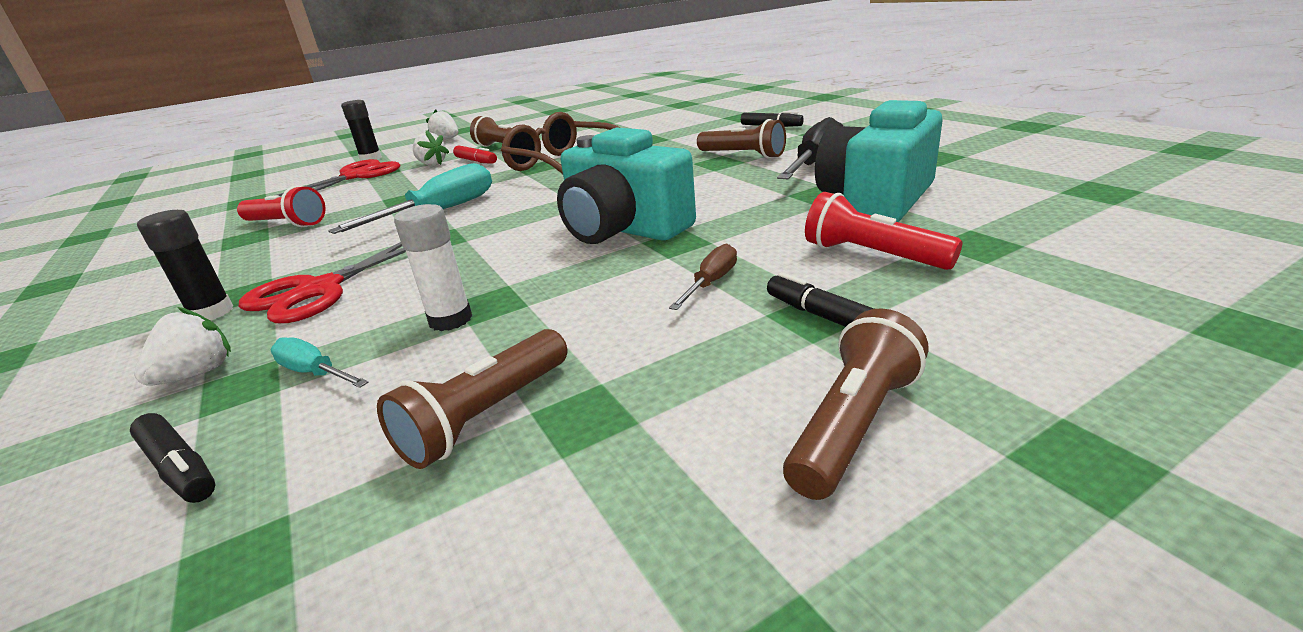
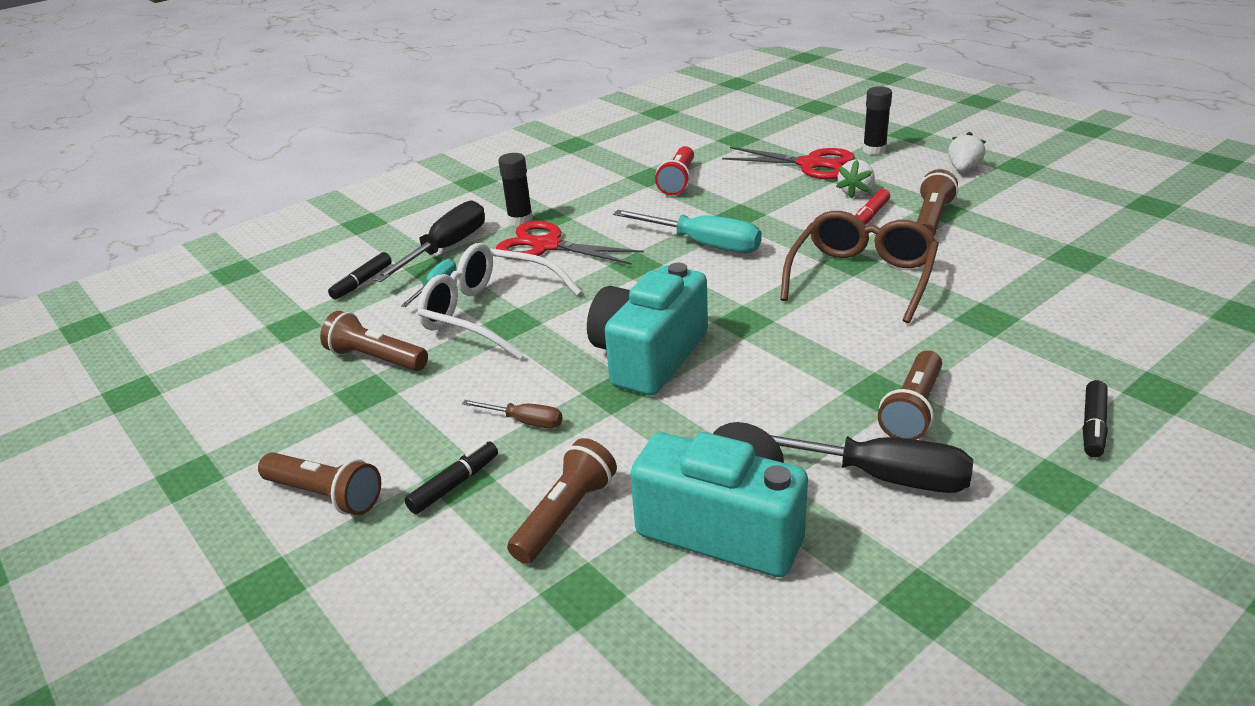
camera: 80 degrees right, 5 degrees up
(197, 374) = (446, 249): white strawberry -> black screwdriver
(450, 320) = (490, 313): white glue stick -> white glasses
(872, 255) = (565, 515): red flashlight -> brown flashlight

